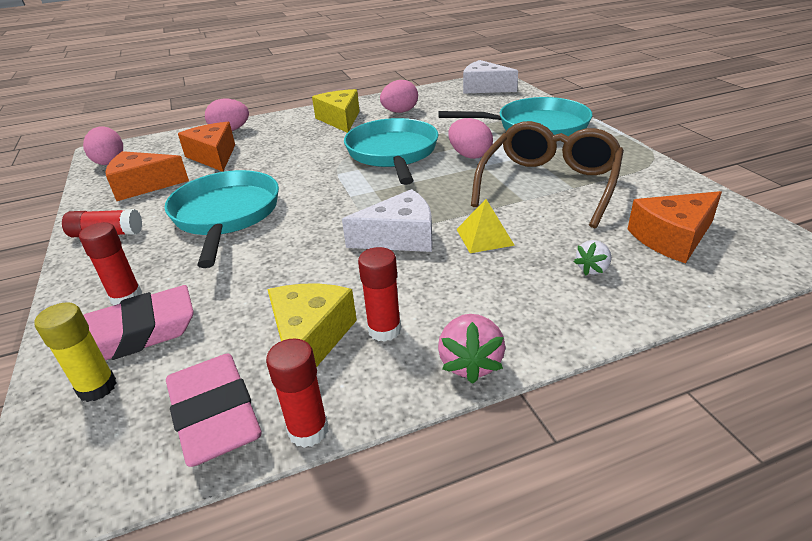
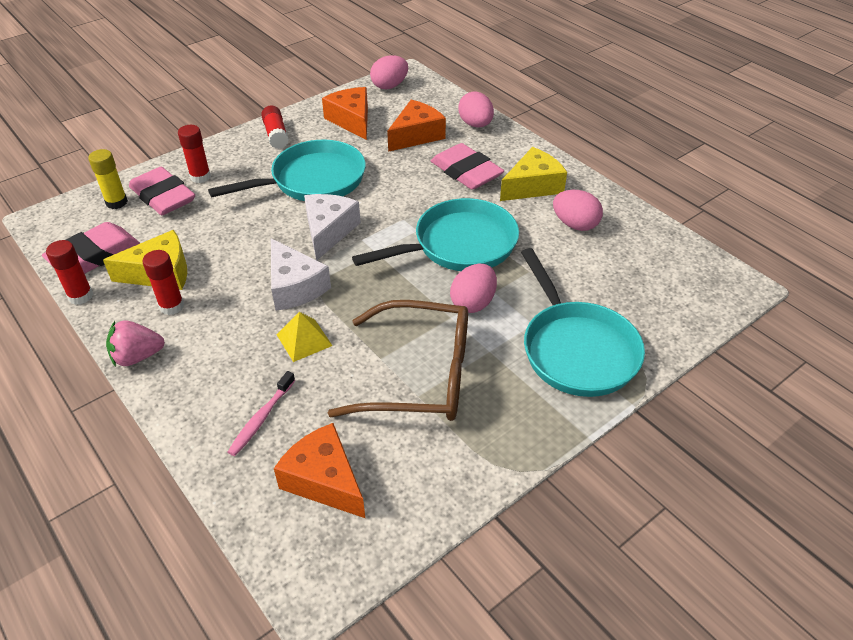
camera: 70 degrees right, 10 degrees up
(295, 141) = (466, 172): none -> pink eraser
(484, 88) = (697, 282): white cheese -> white cheese (328, 231)
(592, 269) = (261, 418): white strawberry -> pink toothbrush

